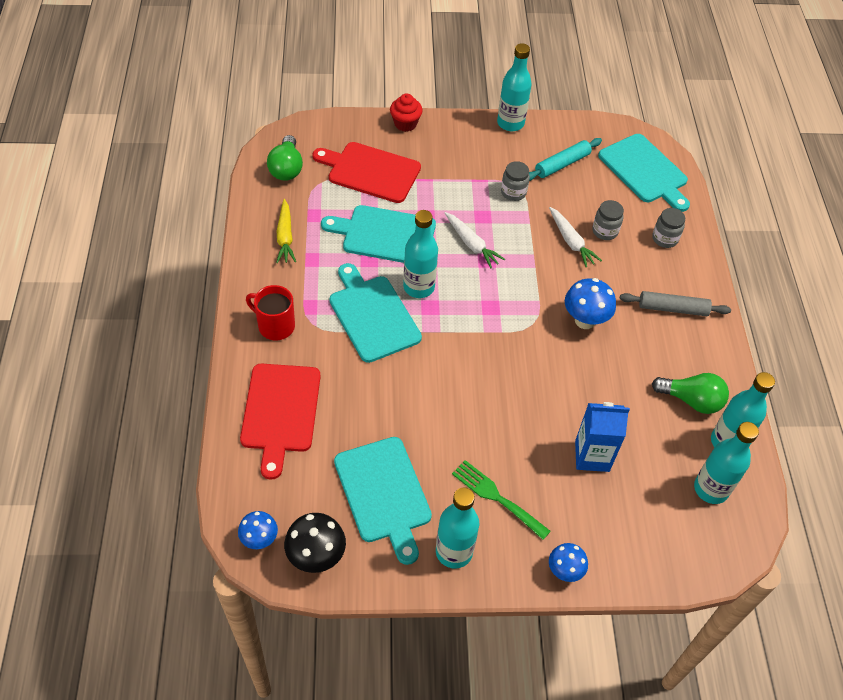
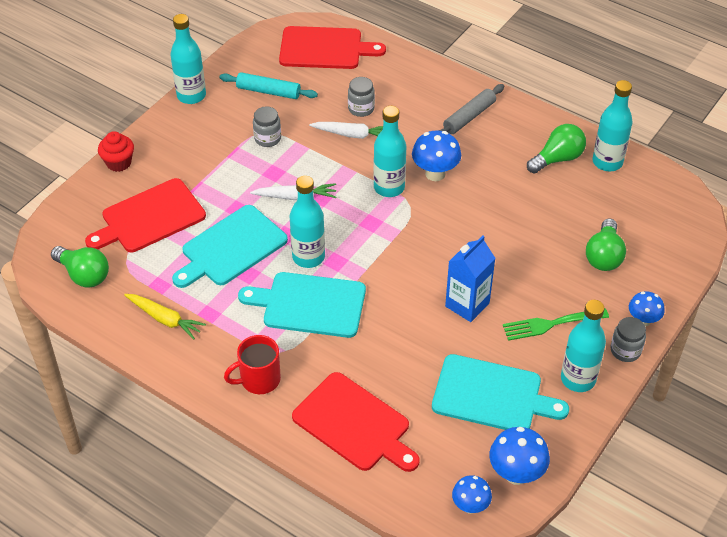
camera: 50 degrees left, 5 degrees down
(316, 557) = (516, 474): black mushroom -> blue mushroom
(562, 164) = (268, 91): turquoise rolling pin -> turquoise rolling pin turned 75 degrees counterclockwise
(592, 456) = (559, 245): blue carton -> blue carton (467, 304)
(612, 498) = (604, 256): none -> green light bulb
(645, 171) = (325, 48): turquoise cutting board -> red cutting board
(664, 239) = (401, 80): grey jar -> grey jar (625, 350)
(711, 489) = (638, 196): turquoise bottle -> turquoise bottle (389, 187)

